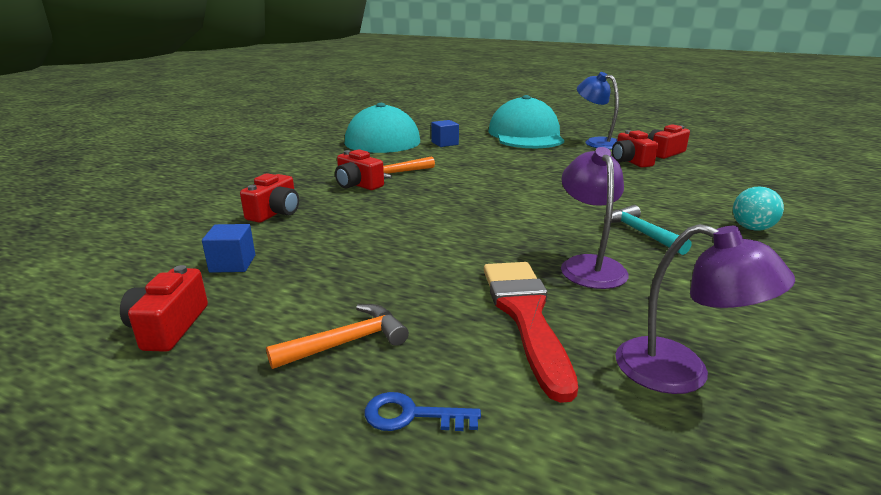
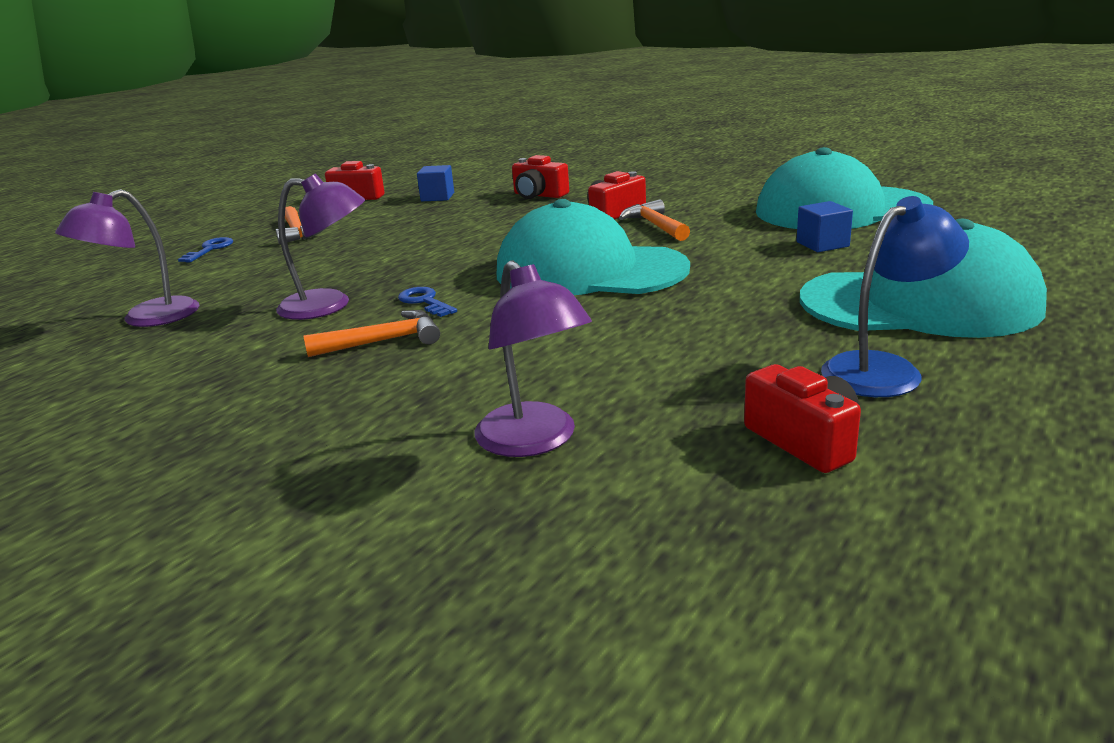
camera: 100 degrees right, 0 degrees up
(491, 186) = (590, 271): none -> turquoise cap
(525, 315) = (273, 277): red brush -> none
(564, 229) = (425, 302): none -> blue key
(630, 161) = (723, 385): red camera -> none
(640, 233) = (384, 341): turquoise hammer -> orange hammer
(712, 187) = (535, 441): none -> purple lamp
(752, 228) = (337, 425): turquoise ball -> none

